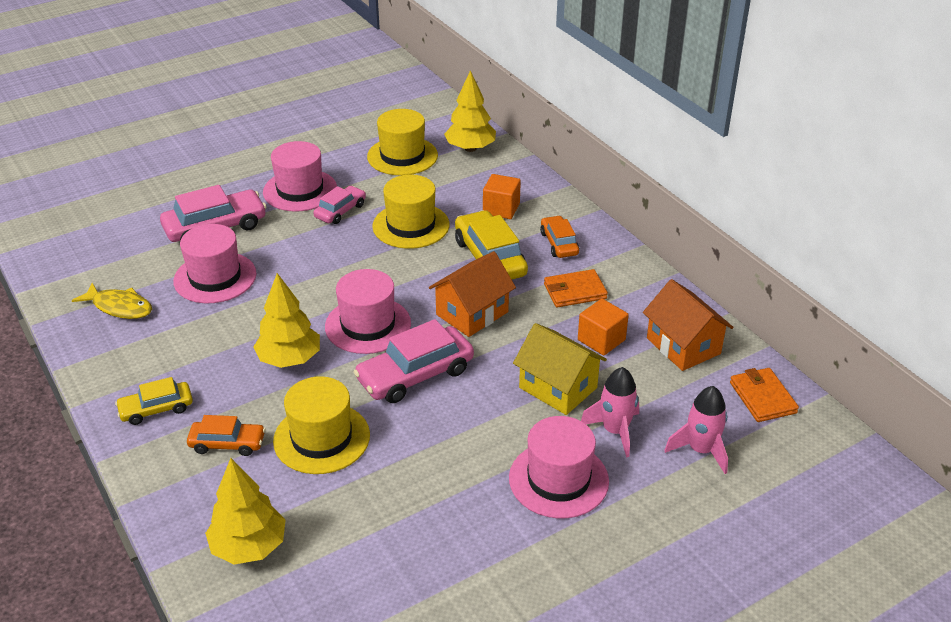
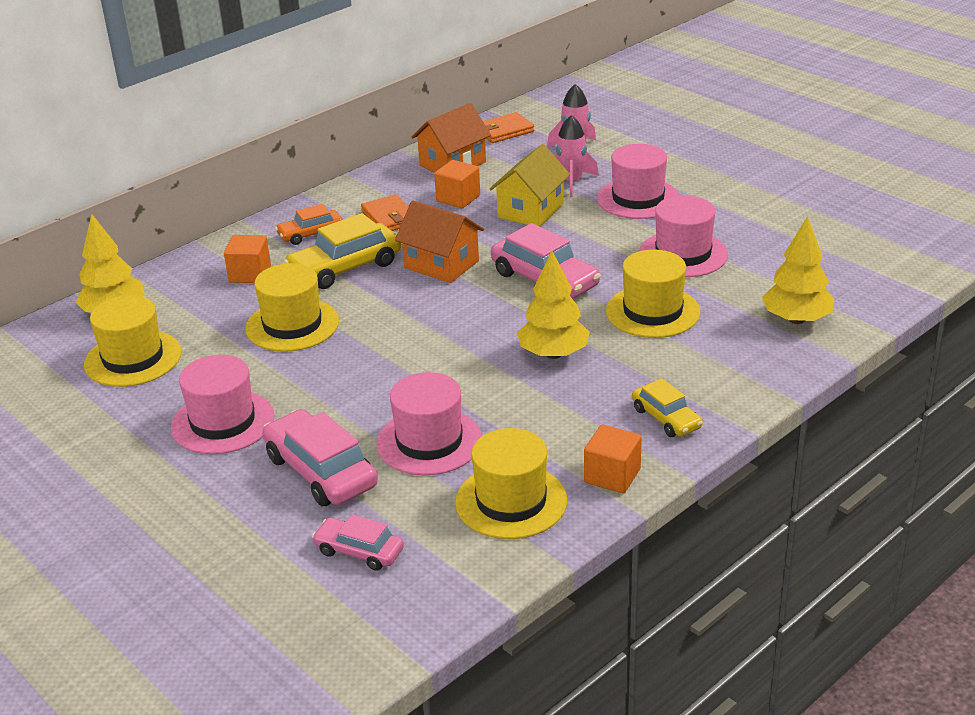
camera: 100 degrees left, 5 degrees down
(109, 362) = (612, 476): none -> orange cube
(119, 307) = (511, 501): yellow fish -> yellow hat
(227, 444) = (688, 361): orange car -> none
(340, 211) = (268, 380): pink car -> pink car (359, 551)
(368, 325) = (481, 319): pink hat -> pink hat (683, 254)

